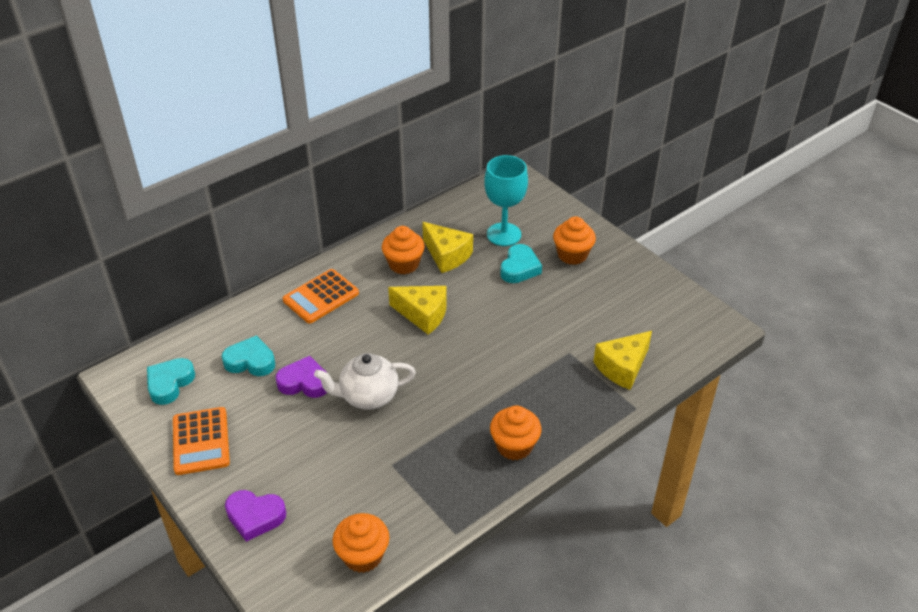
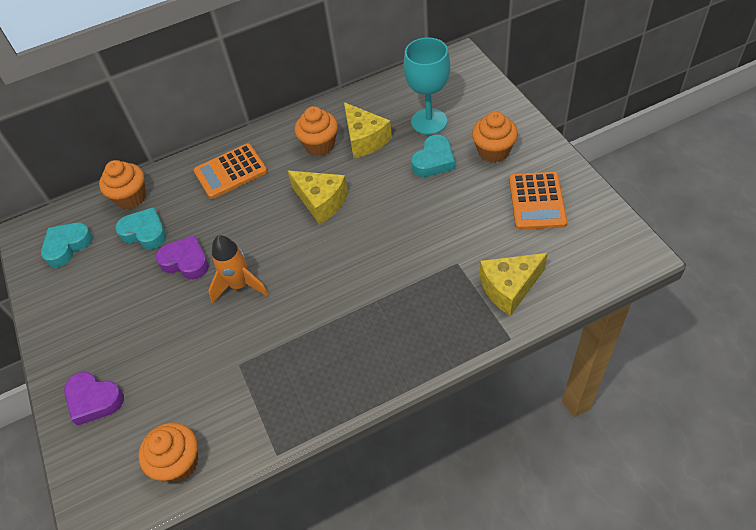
camera: 20 degrees right, 10 degrees up
(201, 441) = (74, 310): orange calculator -> orange calculator (537, 201)
(368, 396) = (240, 285): white teapot -> orange rocket
(514, 446) = (367, 363): orange cupcake -> orange cupcake (131, 197)

